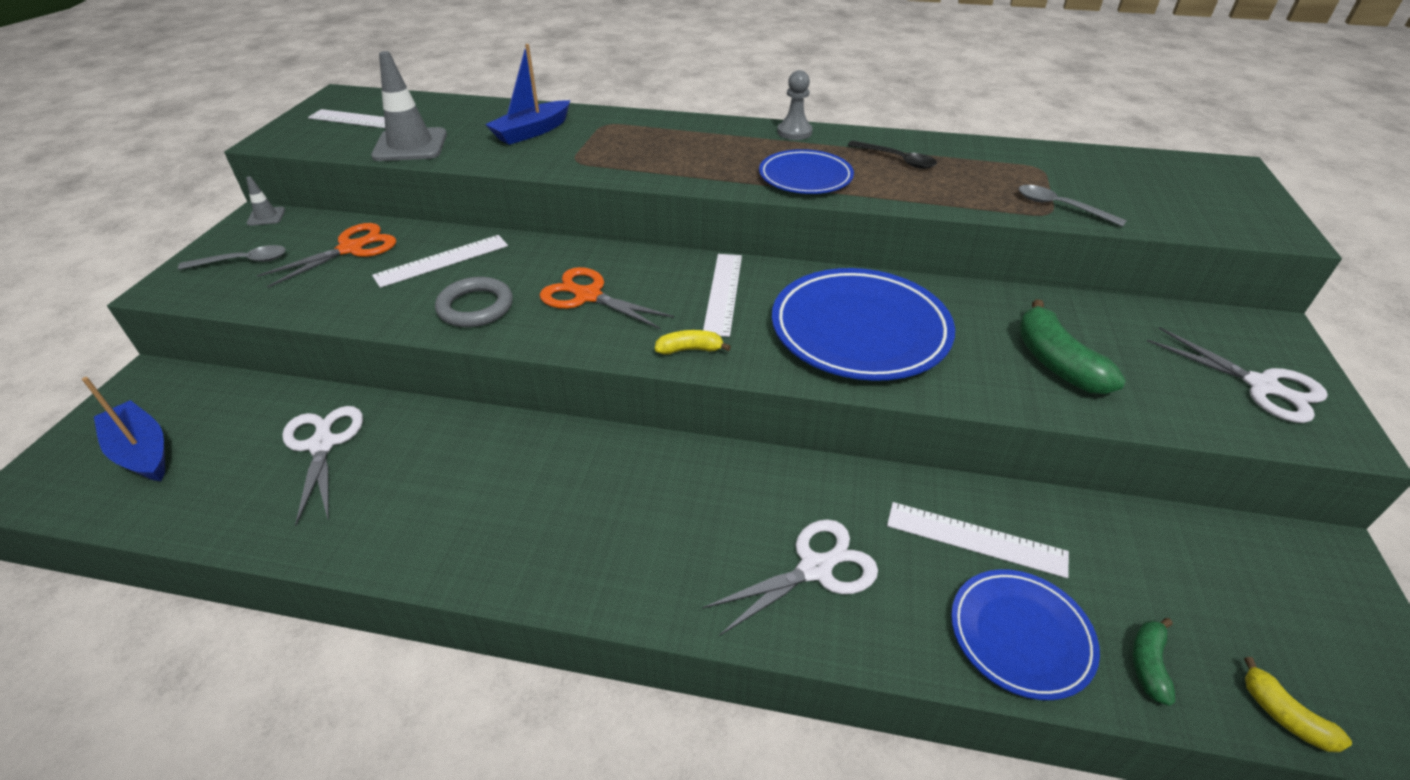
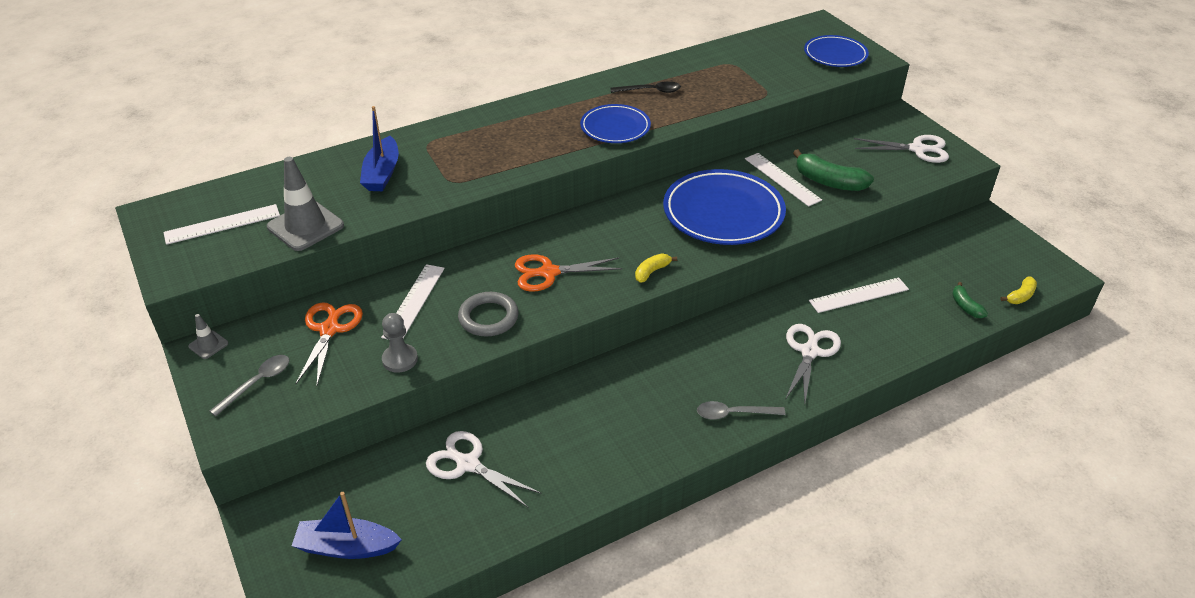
camera: 40 degrees left, 0 degrees up
(723, 293) = (625, 229): white ruler -> white ruler (782, 179)
(794, 132) = (564, 95): grey pawn -> grey pawn (400, 359)
(1020, 635) = (914, 325): blue plate -> blue plate (835, 55)
(1060, 207) = (768, 87): grey spoon -> grey spoon (733, 414)
(1284, 716) = (1020, 296): yellow banana -> yellow banana turned 60 degrees counterclockwise

